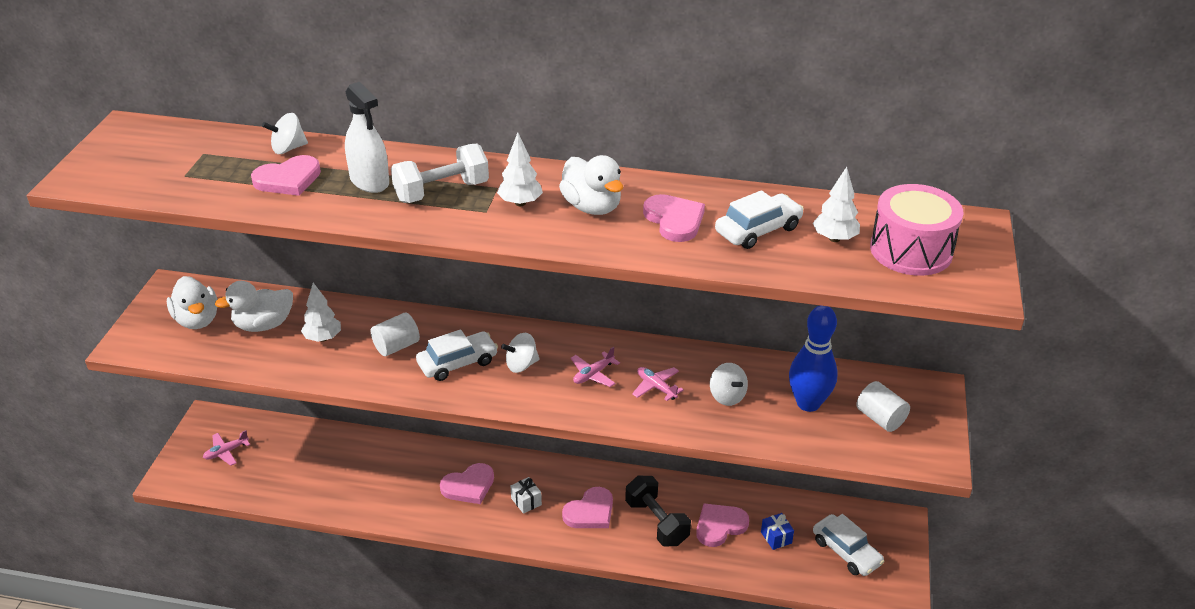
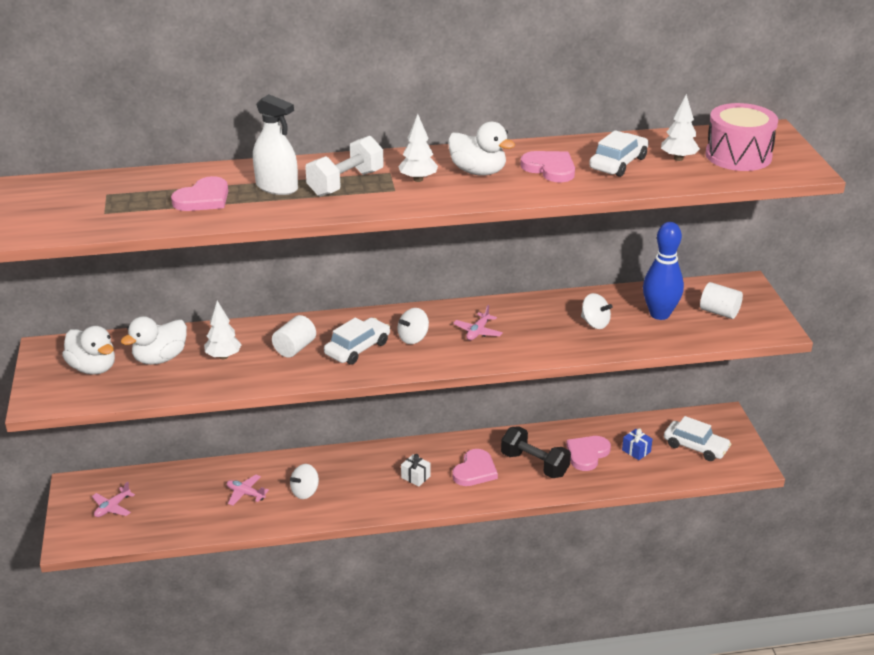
camera: 20 degrees left, 5 degrees down
(288, 148) = (182, 177): white spinning top -> white spinning top (305, 492)
(469, 486) = (358, 478): pink heart -> none
(656, 387) = (535, 329): pink plane -> pink plane (245, 494)

